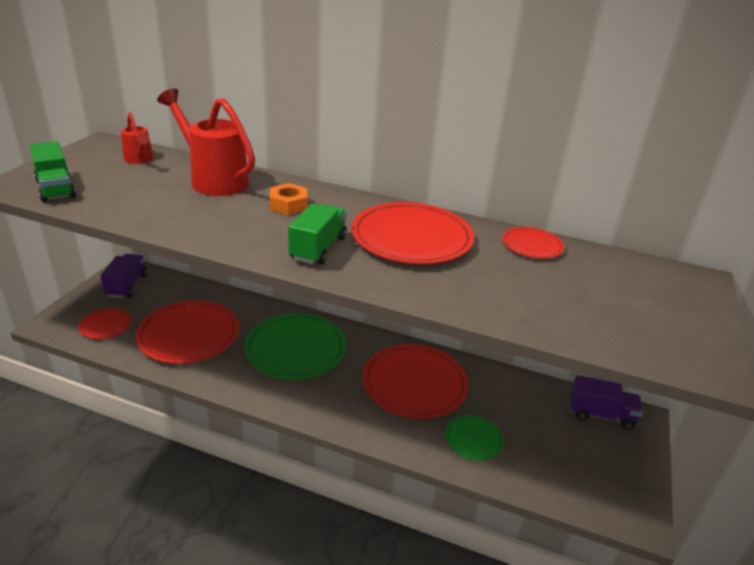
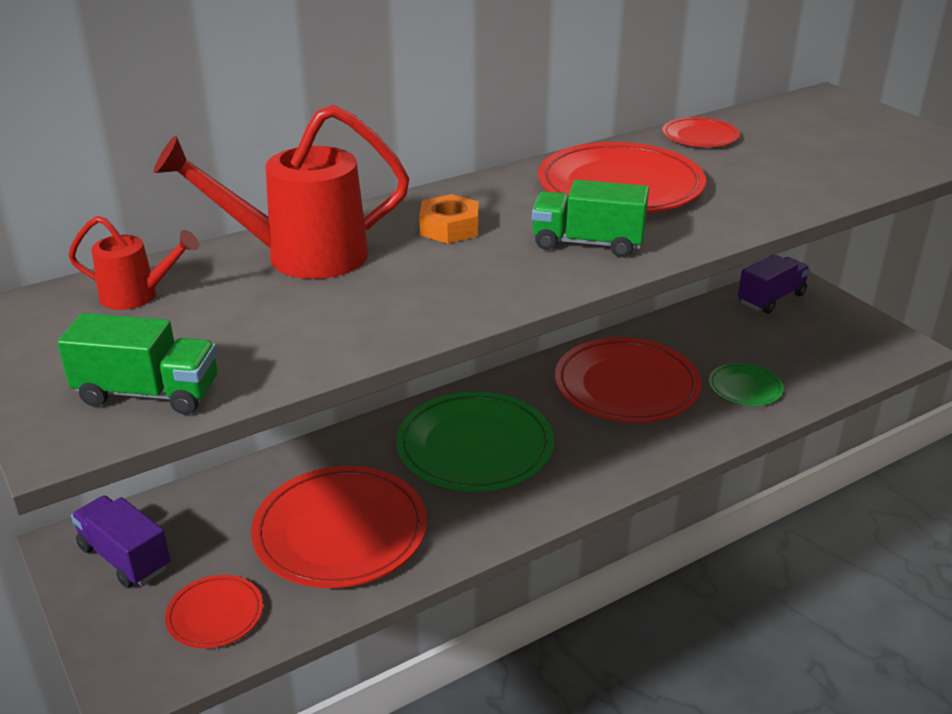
camera: 50 degrees left, 0 degrees up
(318, 248) = (587, 243): green truck -> green truck turned 45 degrees counterclockwise

